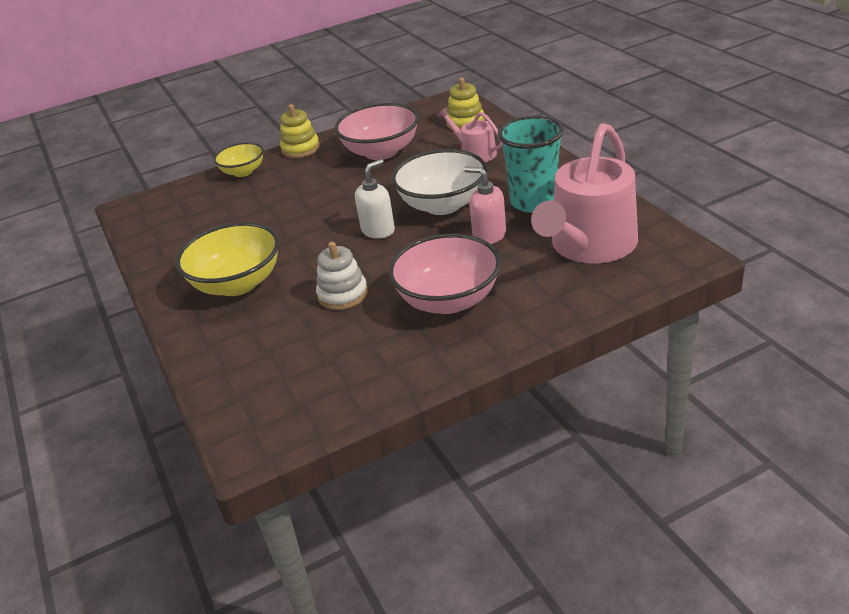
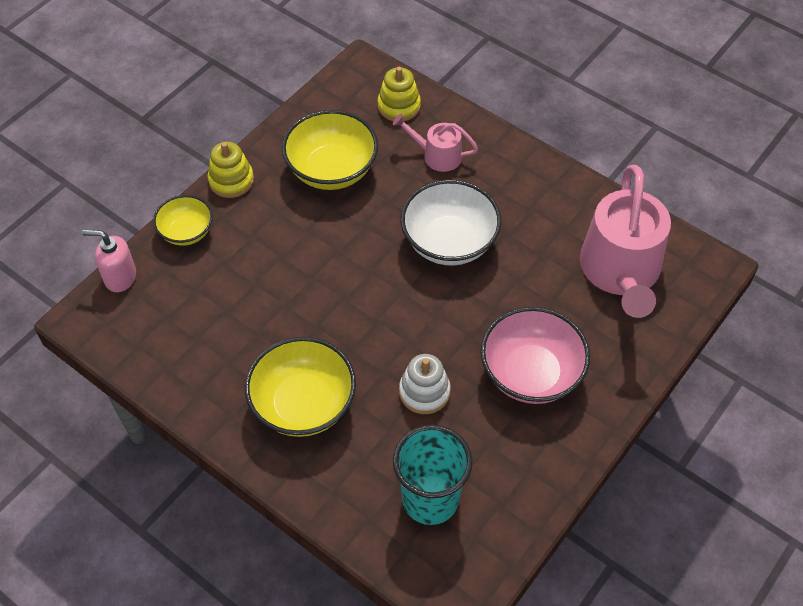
camera: 30 degrees left, 20 degrees up
(378, 230) = (404, 294): white soap dispenser -> none
(381, 152) = (332, 170): pink bowl -> yellow bowl
(489, 236) = (520, 278): pink soap dispenser -> pink soap dispenser (120, 277)
(534, 202) = (538, 220): turquoise cup -> turquoise cup (430, 499)

